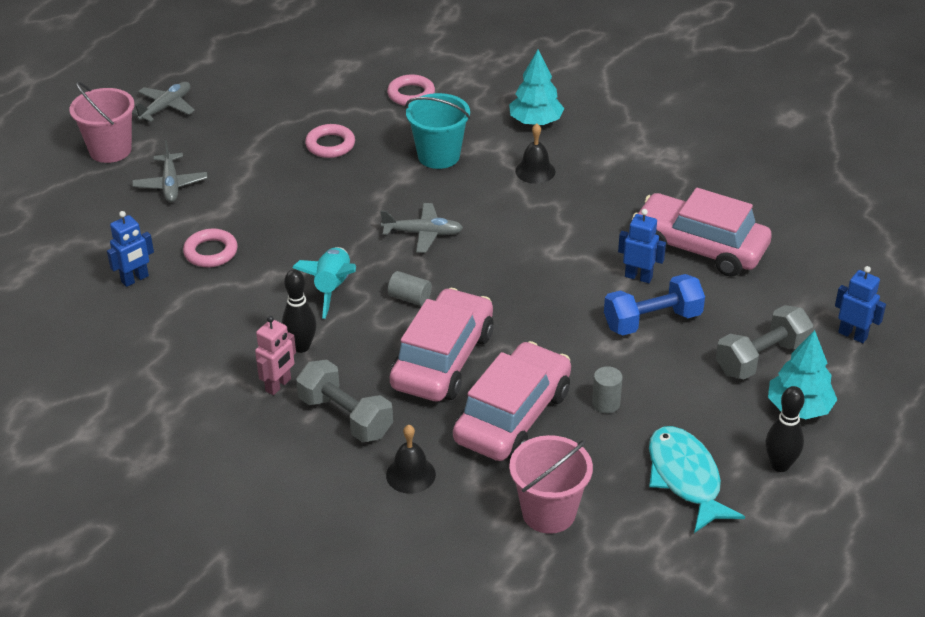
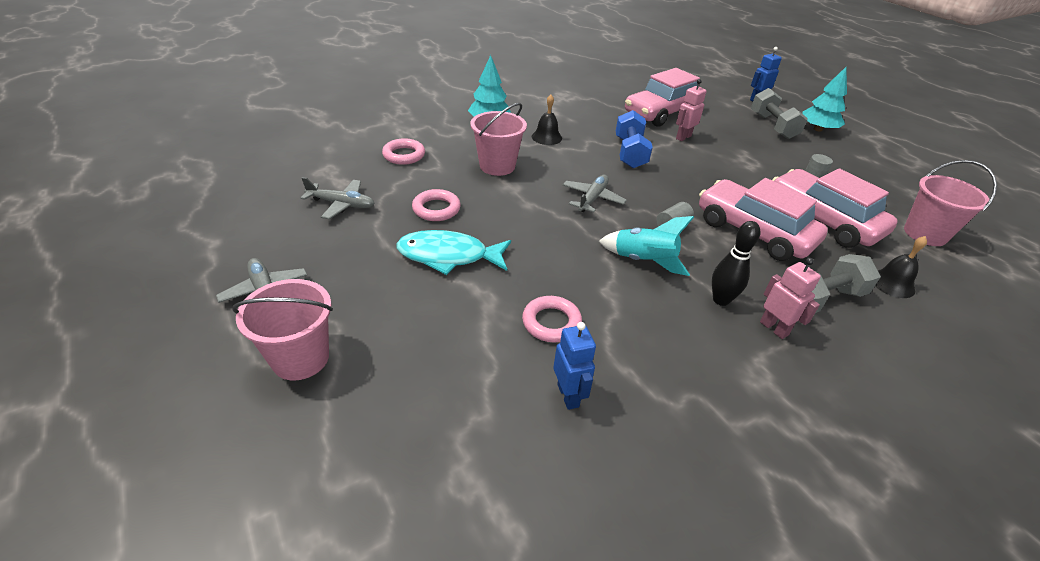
camera: 70 degrees left, 0 degrees up
(171, 185) = (413, 323): grey plane -> grey plane (342, 204)
(438, 156) = (497, 166): turquoise bucket -> pink bucket
(638, 277) = (683, 137): blue robot -> pink robot
(652, 321) = (729, 145): blue dumbbell -> blue dumbbell (630, 153)
(685, 478) = (882, 177): turquoise fish -> turquoise fish (448, 256)
(780, 465) = (868, 148): black bowling pin -> none

